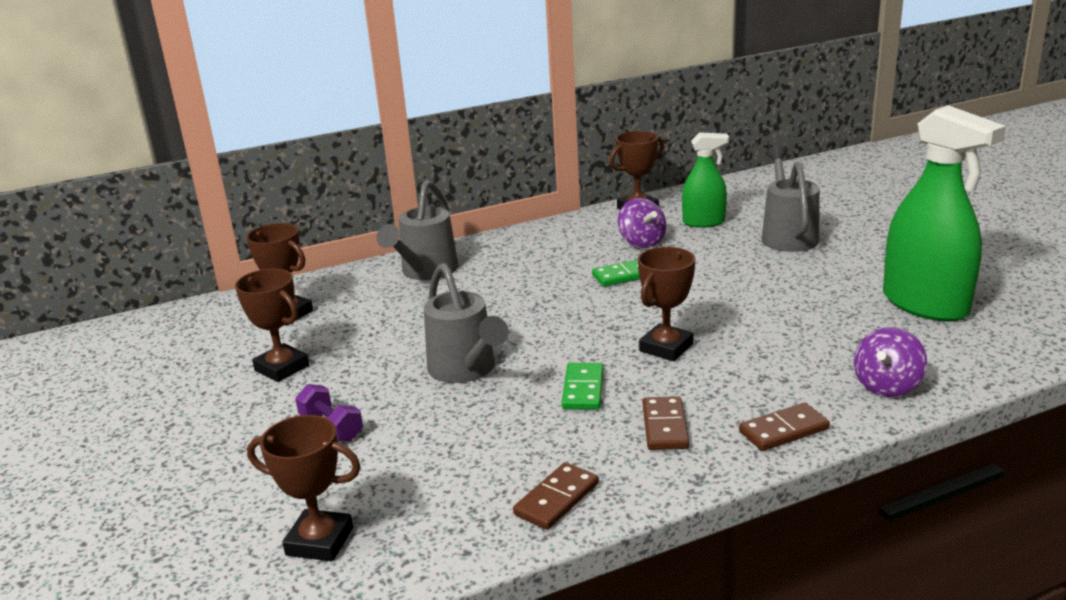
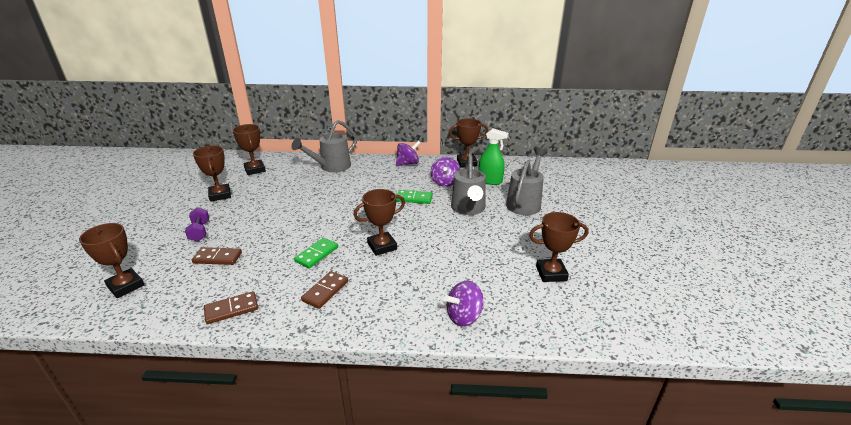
camera: 25 degrees right, 5 degrees up
(465, 370) = (283, 224): grey watering can -> grey watering can (468, 209)
(548, 233) = (408, 164): none -> purple spinning top
(784, 430) = (376, 319): brown domino -> brown domino (217, 258)
(925, 304) = (551, 273): green spray bottle -> brown trophy

